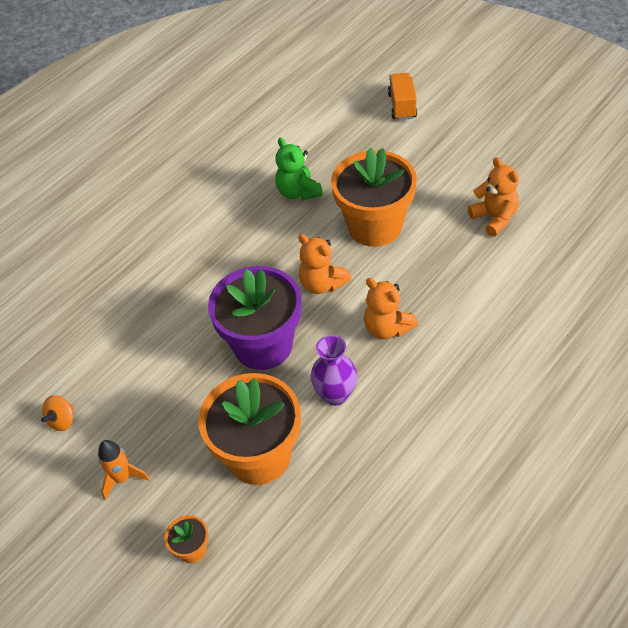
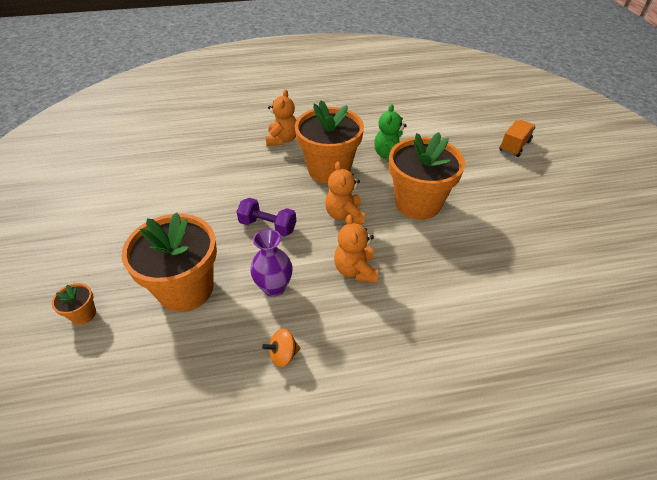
camera: 35 degrees right, 5 degrees down
(62, 420) = (123, 191): orange spinning top -> orange spinning top (283, 355)
(122, 478) = (107, 243): orange rocket -> none
(254, 247) = (329, 169): none -> orange flower pot
(263, 345) = (268, 226): purple flower pot -> purple dumbbell
(494, 218) = (514, 251): orange teddy bear -> orange teddy bear (282, 139)

